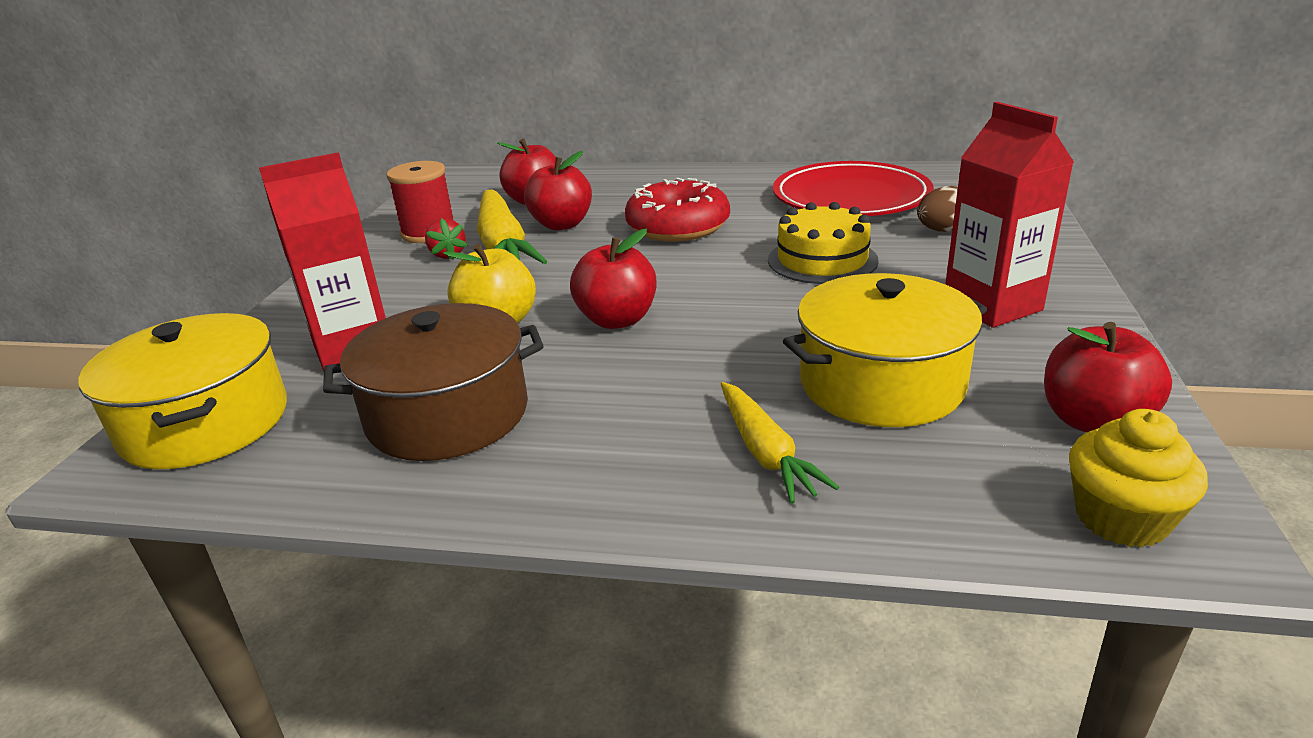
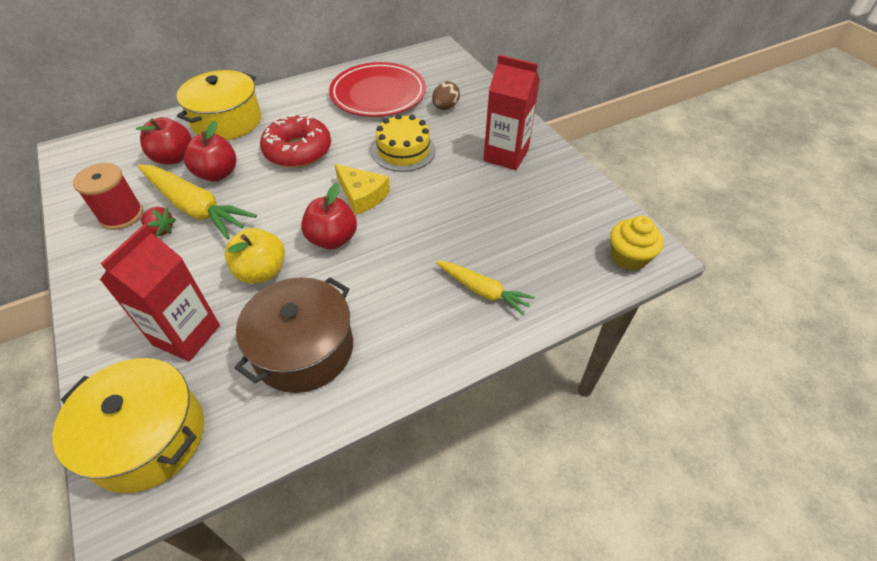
camera: 40 degrees left, 20 degrees up
(708, 288) = (362, 195): none -> yellow cheese
(881, 383) = (497, 226): yellow pot -> yellow pot (227, 121)
(1093, 421) = (589, 211): red apple -> none

